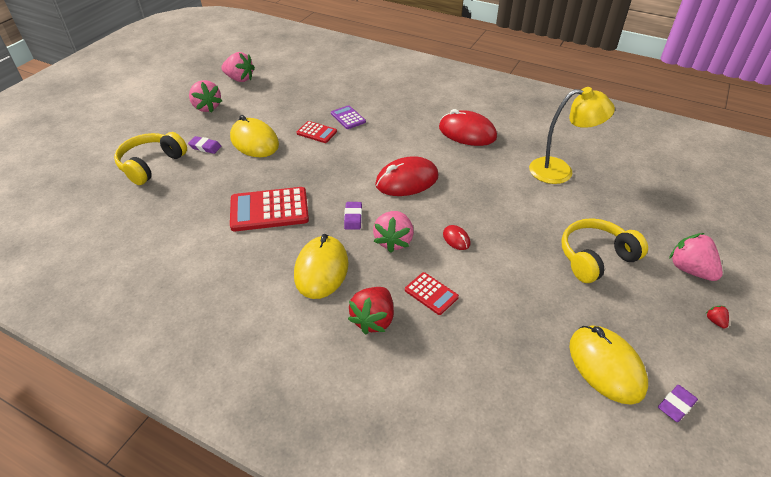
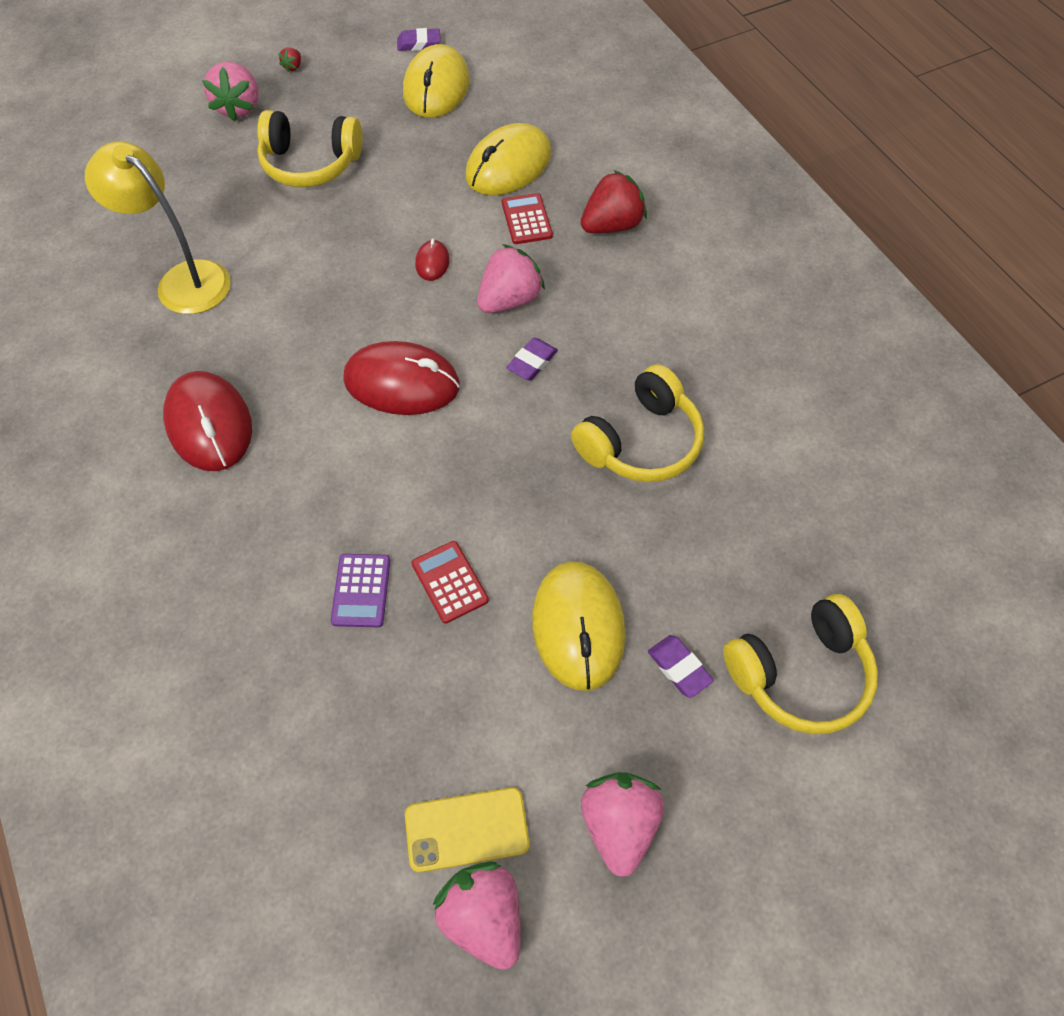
camera: 145 degrees left, 15 degrees up
(258, 89) = (467, 829): none -> yellow phone
(269, 210) = (641, 442): red calculator -> yellow headphones
(321, 269) = (628, 310): yellow mouse -> yellow mouse (508, 165)

